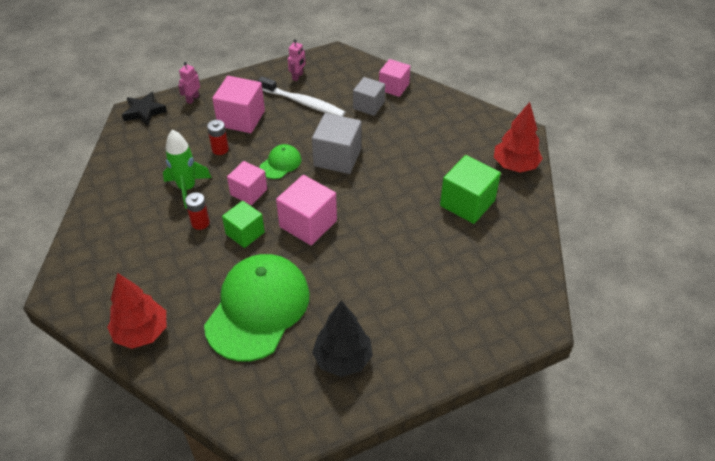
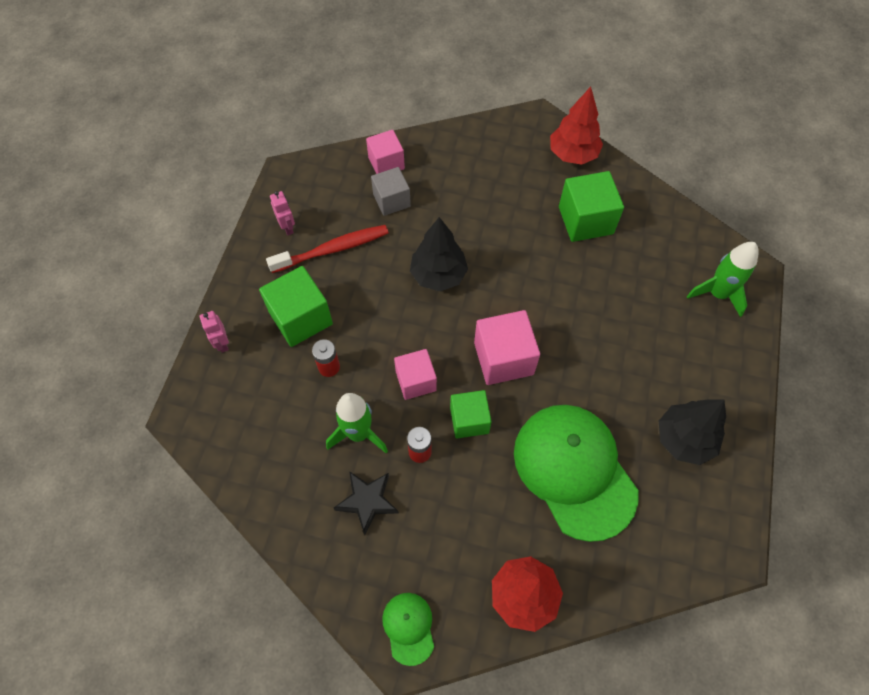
camera: 50 degrees left, 15 degrees up
(144, 112) = (194, 403): black star -> black star (367, 501)
(241, 118) = (301, 318): pink cube -> green cube
(280, 163) = (401, 327): green cap -> green cap (409, 627)
(303, 102) = (332, 249): white toothbrush -> red toothbrush
(337, 157) = (438, 275): grey cube -> black tree
(492, 312) = (717, 294): none -> green rocket

